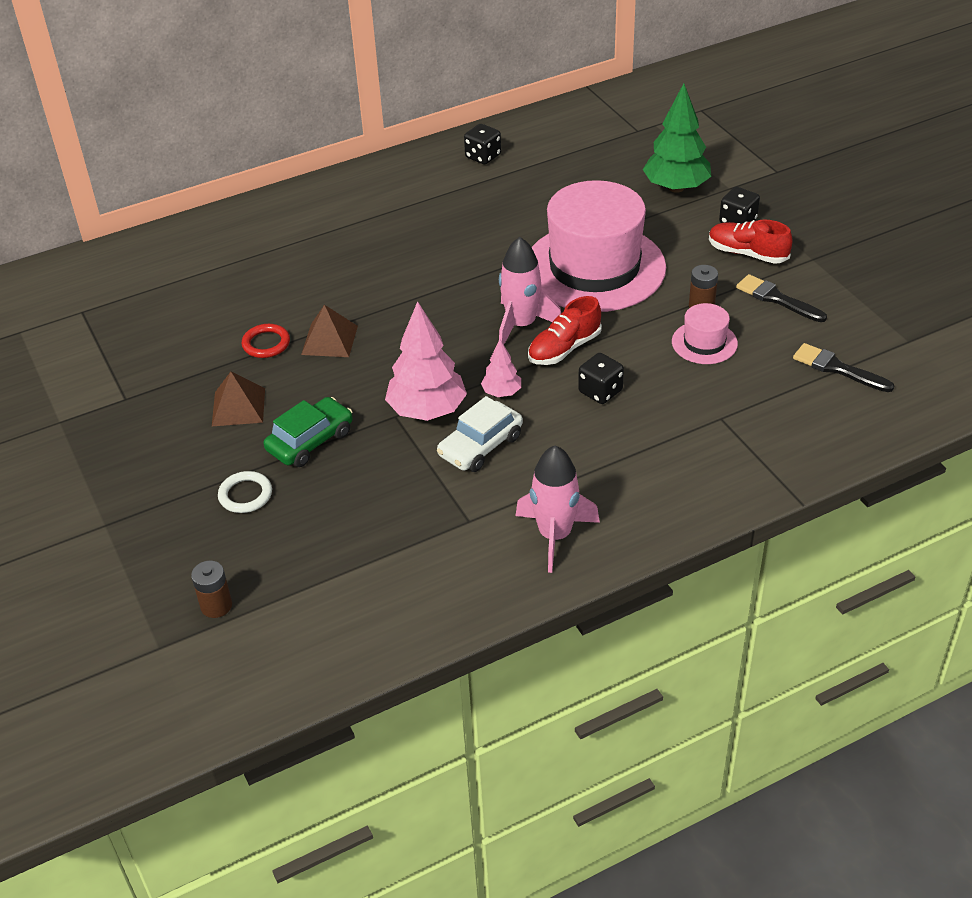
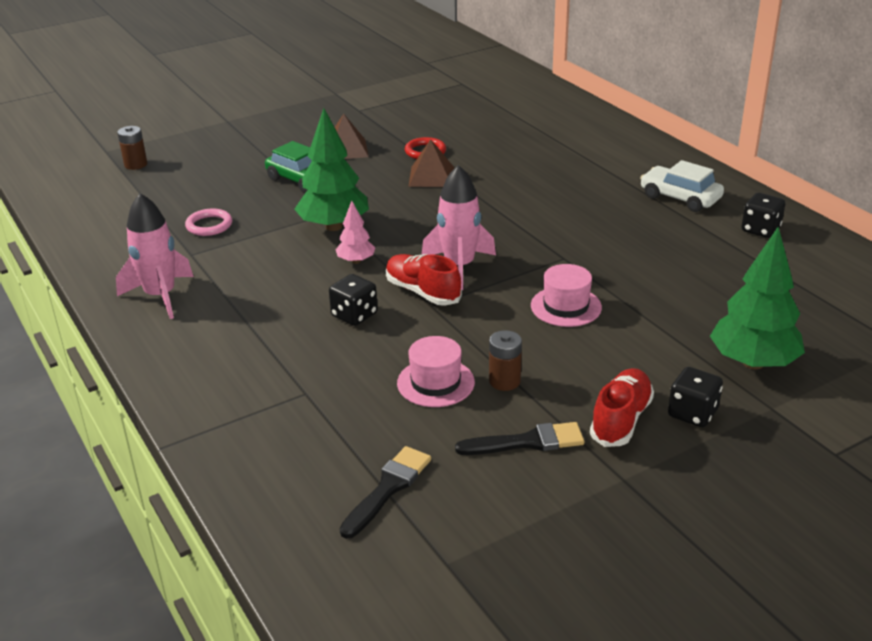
camera: 85 degrees right, 10 degrees down
(245, 495) = (245, 162): white ring -> none
(404, 512) = (209, 225): none -> pink ring
(427, 411) = (334, 226): pink tree -> green tree
(480, 446) = (283, 254): white car -> white car (680, 198)
(594, 267) = (566, 306): pink hat -> pink hat, size x0.43
(776, 299) = (527, 442): black brush -> black brush turned 45 degrees clockwise

